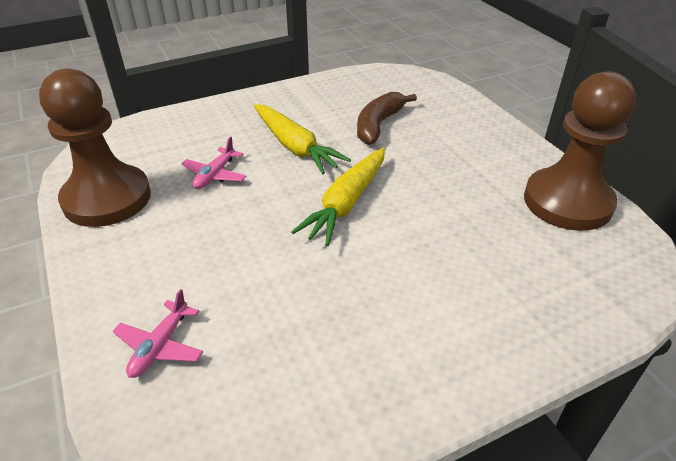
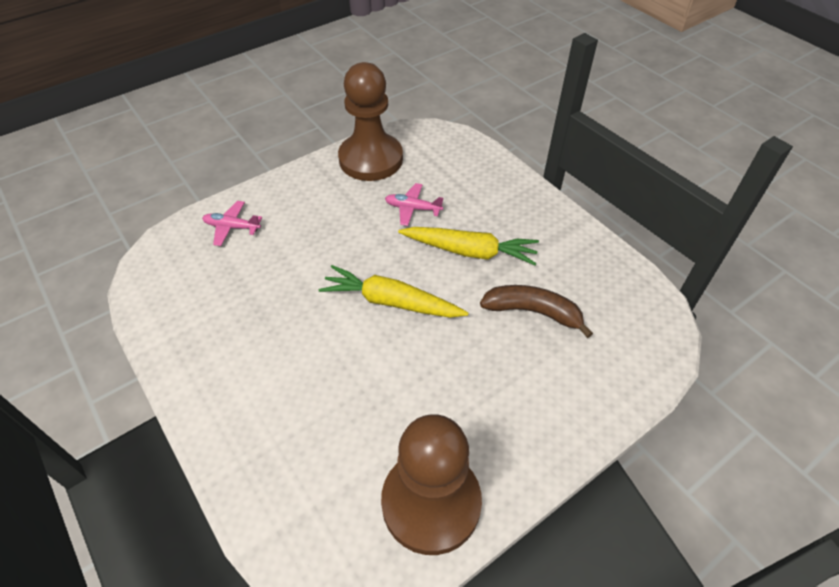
camera: 80 degrees right, 10 degrees up
(295, 147) = (470, 251): yellow carrot -> yellow carrot turned 120 degrees counterclockwise

